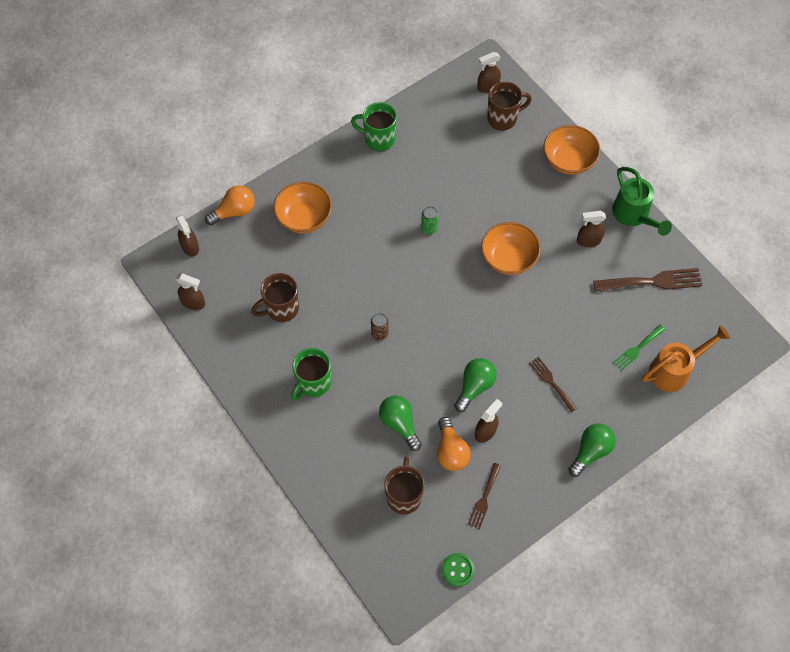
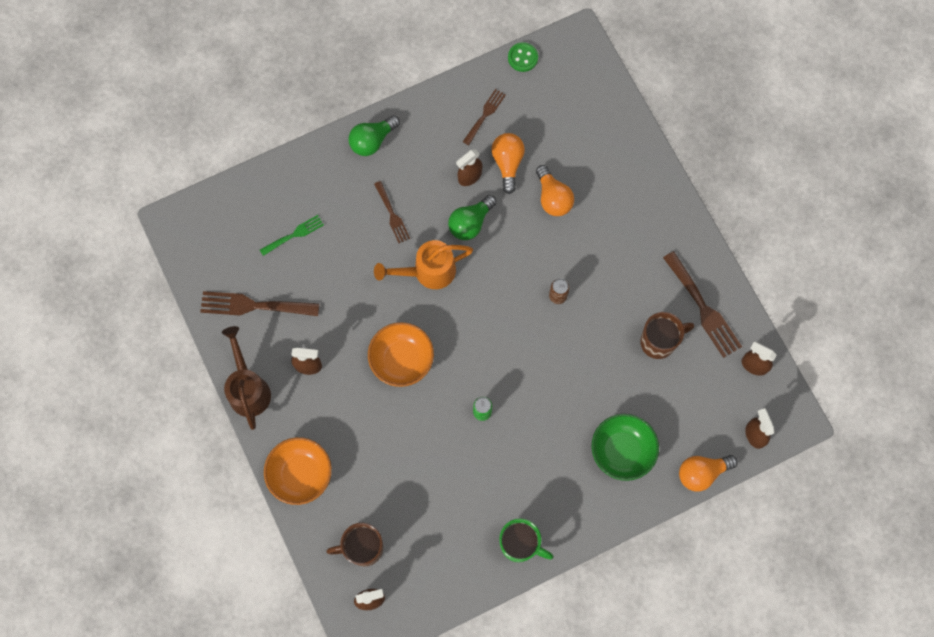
camera: 170 degrees left, 10 degrees up
(243, 344) = (703, 308): none -> brown fork
(304, 217) = (622, 451): orange bowl -> green bowl
(313, 383) = (634, 254): green mug -> none
(399, 424) = (553, 198): green light bulb -> orange light bulb
(404, 496) = (560, 129): brown mug -> none
(633, 215) = (248, 389): green watering can -> brown watering can
(674, 370) = (264, 206): orange watering can -> orange watering can (428, 271)

